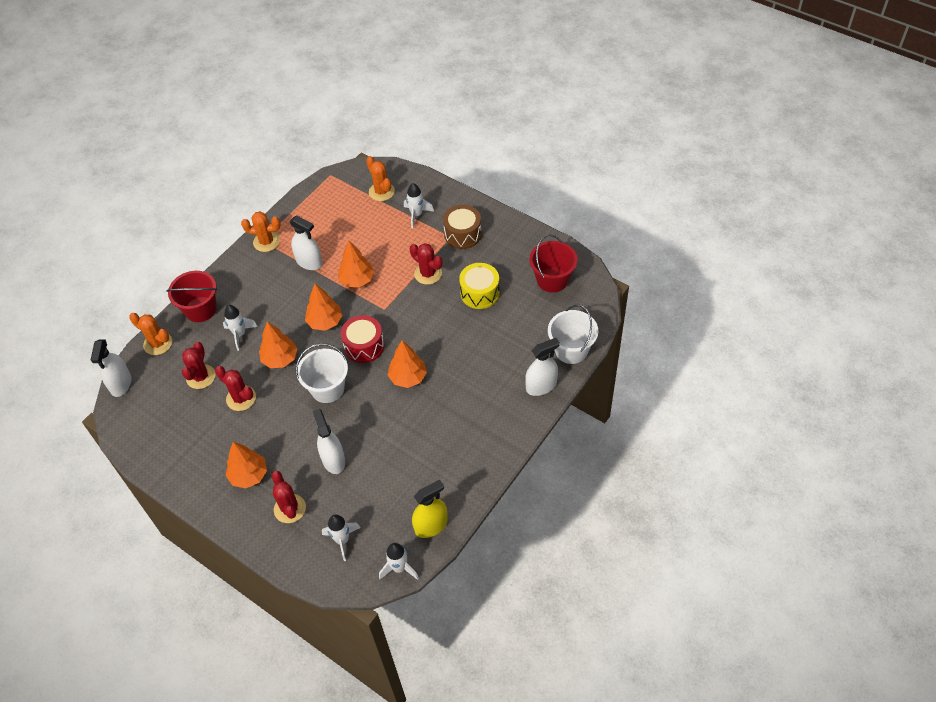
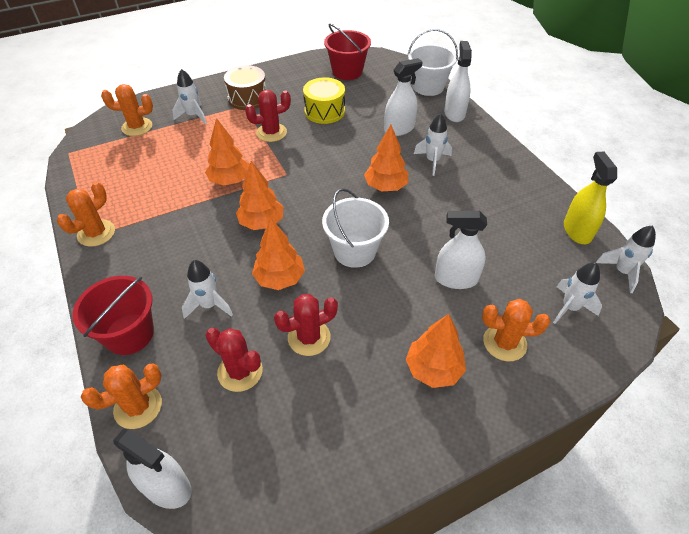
camera: 65 degrees left, 5 degrees down
(290, 508) = (504, 343): red cactus -> orange cactus
(309, 262) = (167, 208): white spray bottle -> white spray bottle (399, 129)
(364, 346) = (321, 204): red drum -> none
(460, 396) = (432, 161): none -> white rocket

